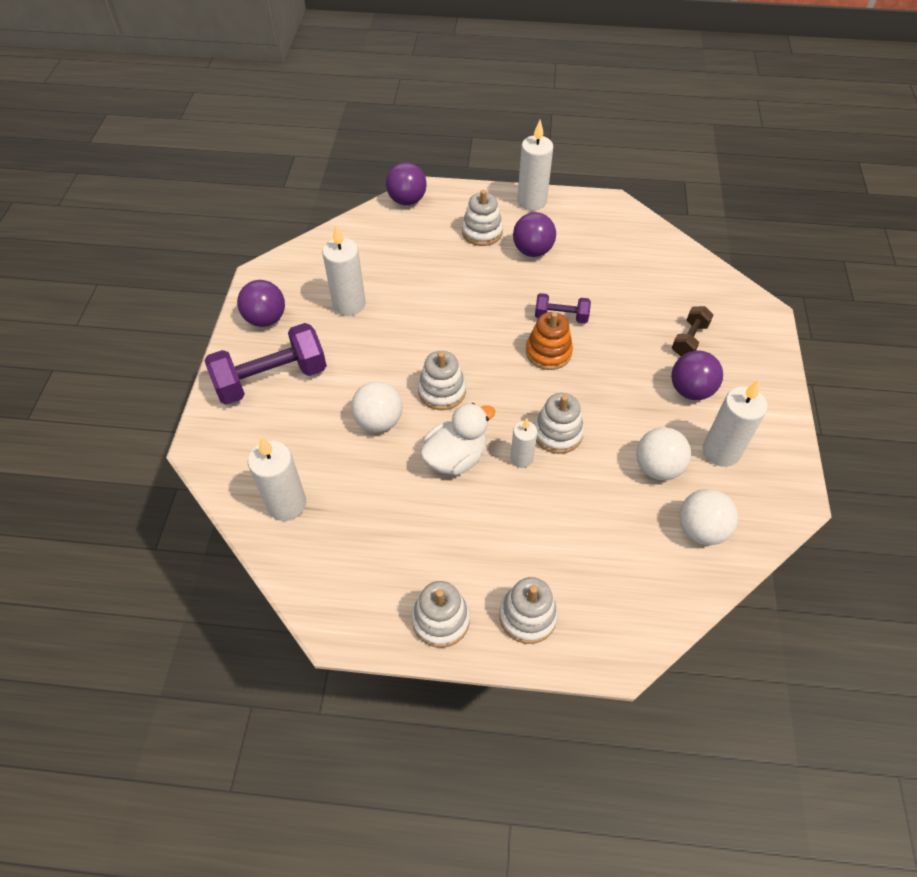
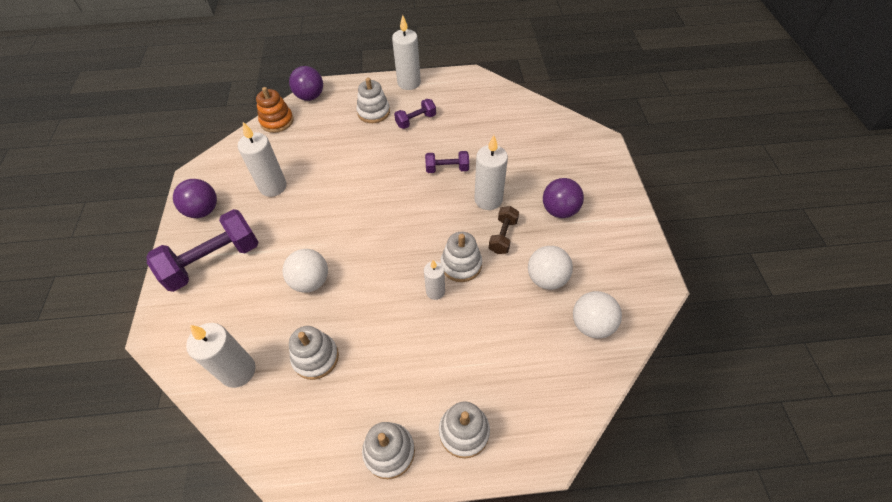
camera: 10 degrees left, 0 degrees up
(442, 391) = (360, 246): white stacking toy -> white stacking toy (316, 357)
(455, 457) = (380, 301): white duck -> none
(532, 251) = (416, 121): purple ball -> purple dumbbell
(548, 352) = (442, 199): orange stacking toy -> orange stacking toy (277, 121)
(689, 339) = (550, 170): brown dumbbell -> brown dumbbell (503, 236)
(721, 451) = (593, 256): white candle -> white candle (488, 199)

